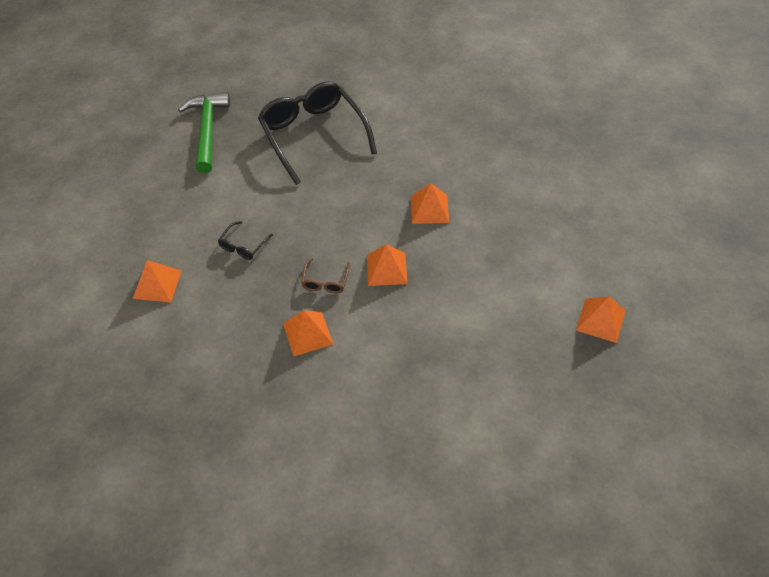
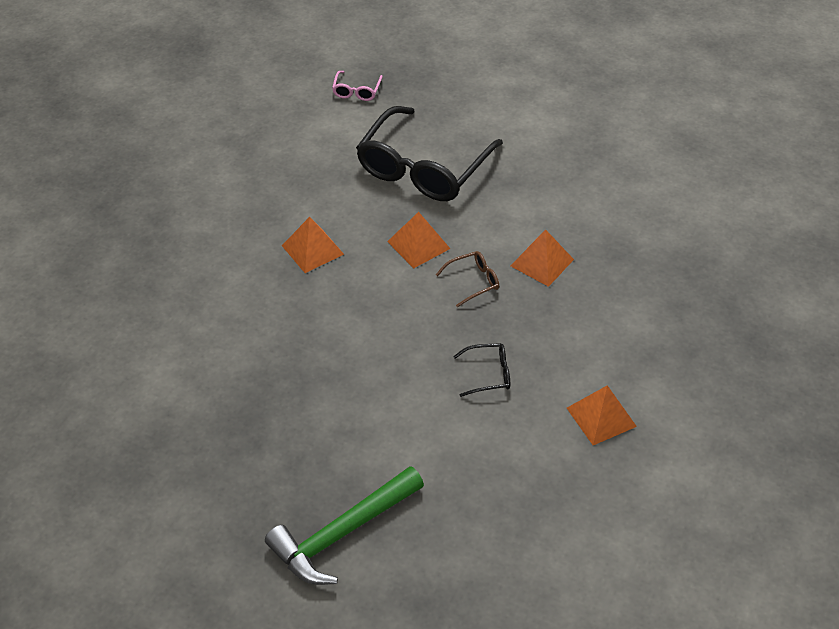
camera: 125 degrees left, 5 degrees down
(313, 136) = (271, 409): black glasses -> black glasses (424, 167)
(600, 320) = (357, 91): orange pyramid -> pink glasses

